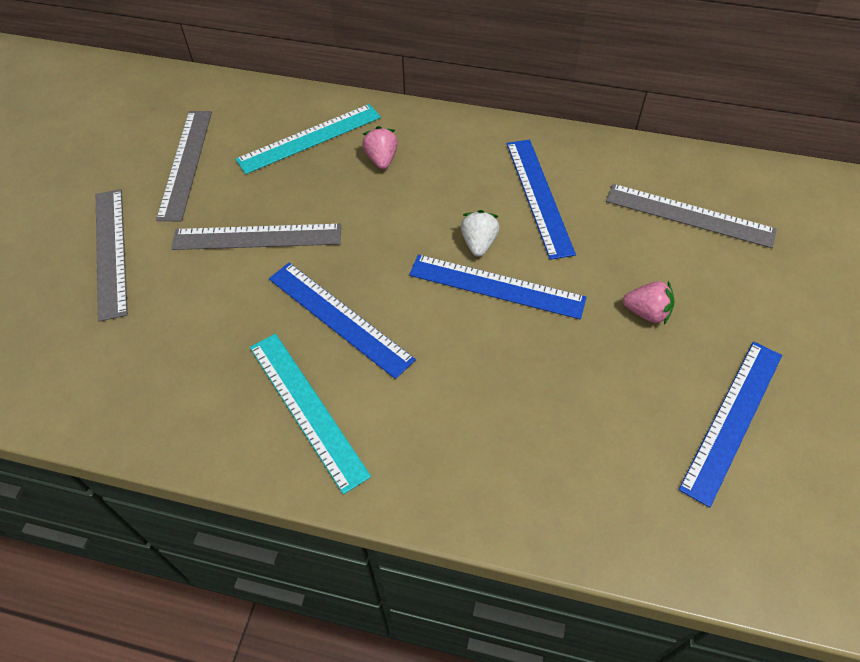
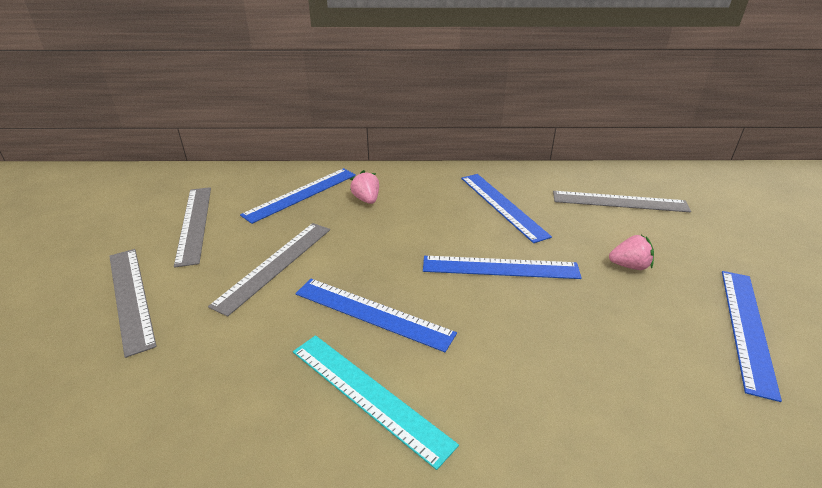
camera: 15 degrees left, 20 degrees down
(257, 237) = (275, 265): grey ruler -> grey ruler turned 45 degrees counterclockwise
(309, 138) = (301, 194): turquoise ruler -> blue ruler
(478, 243) = (470, 241): white strawberry -> none

